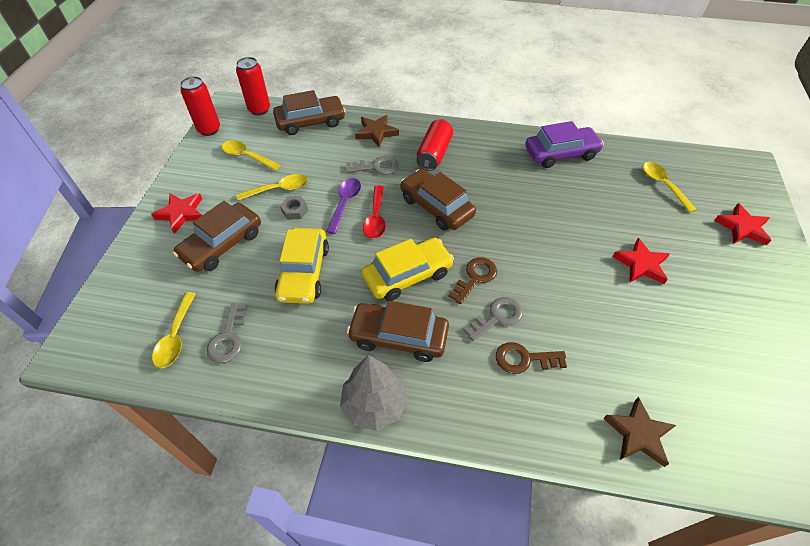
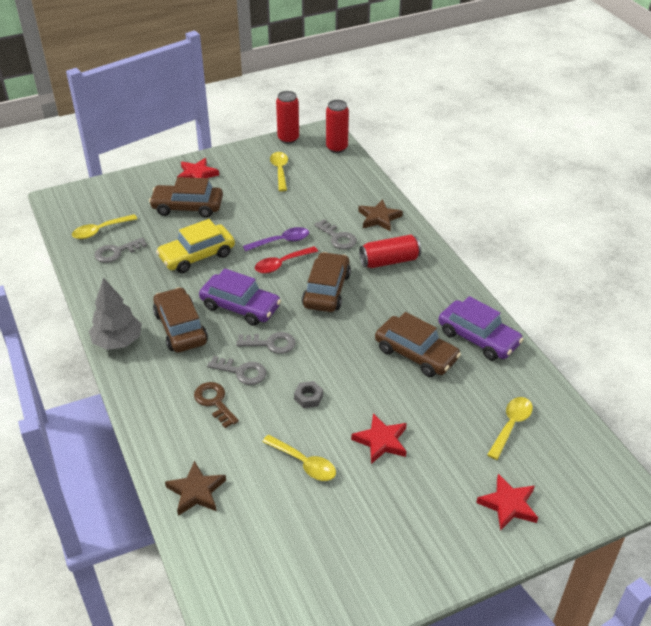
camera: 55 degrees right, 10 degrees down
(279, 189) = (263, 203): yellow spoon -> yellow spoon (304, 463)
(295, 210) = (249, 221): grey nut -> grey nut (308, 397)
(310, 122) = (352, 179): brown car -> brown car (416, 354)
(407, 275) = (240, 307): yellow car -> purple car
(475, 277) = (271, 343): brown key -> grey key

